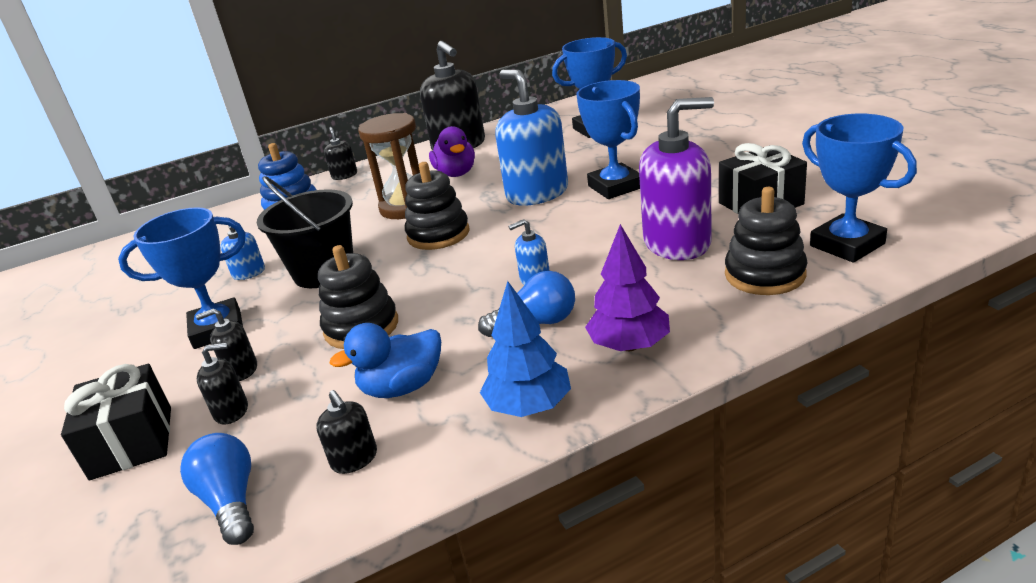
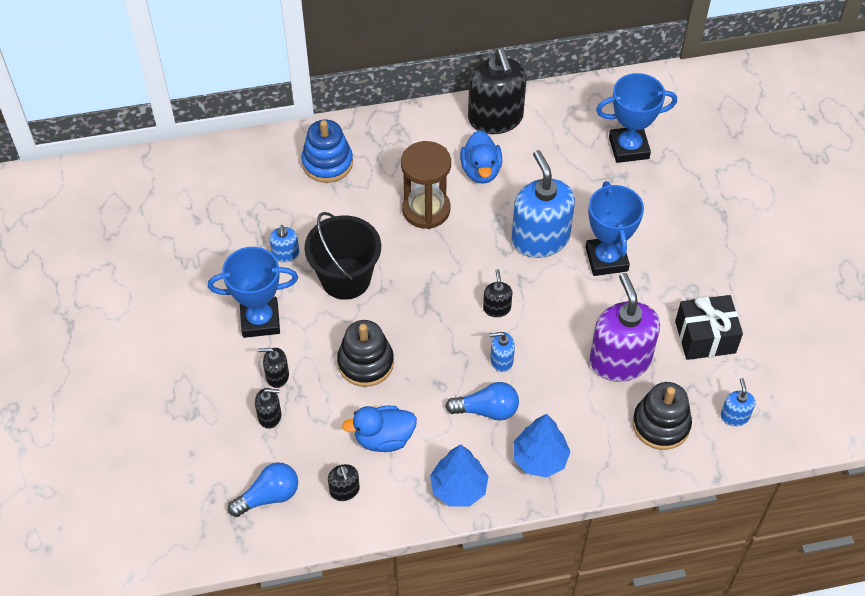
camera: 10 degrees right, 25 degrees up
(132, 442) = (205, 420): black gift -> none
(231, 501) = (268, 496): blue light bulb -> blue light bulb turned 75 degrees clockwise
(344, 175) = (380, 125): black soap dispenser -> black soap dispenser (497, 308)
(438, 234) = (444, 265): black stacking toy -> none
(456, 173) = (481, 171): purple duck -> blue duck
(629, 345) = (540, 459): purple tree -> blue tree
(677, 243) = (619, 360): purple soap dispenser -> purple soap dispenser turned 105 degrees counterclockwise
(847, 245) = (734, 416): blue trophy -> blue soap dispenser

